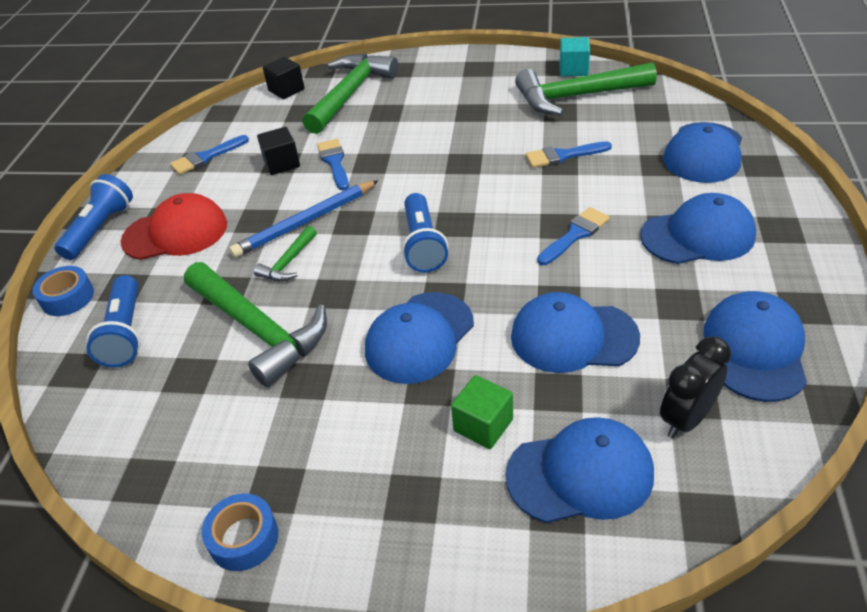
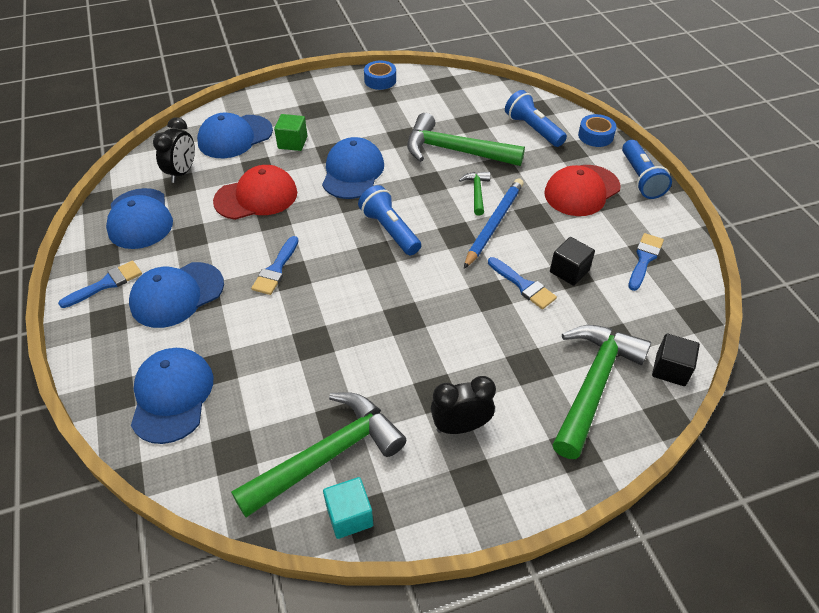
camera: 150 degrees right, 5 degrees up
(350, 94) = (593, 384): green hammer -> green hammer turned 150 degrees counterclockwise
(468, 92) = (460, 426): none -> black clock
(563, 156) = (313, 353): blue brush -> blue brush (106, 284)
(573, 337) = (256, 197): blue cap -> red cap

